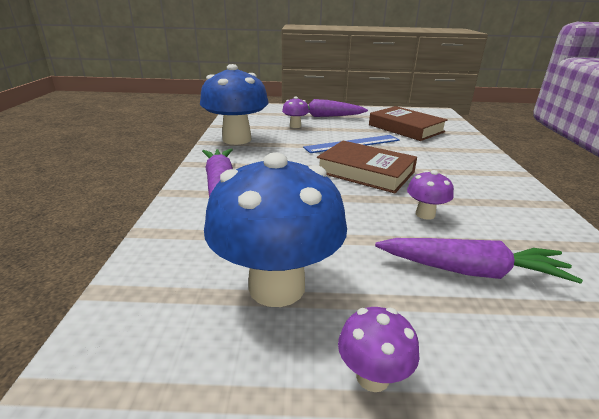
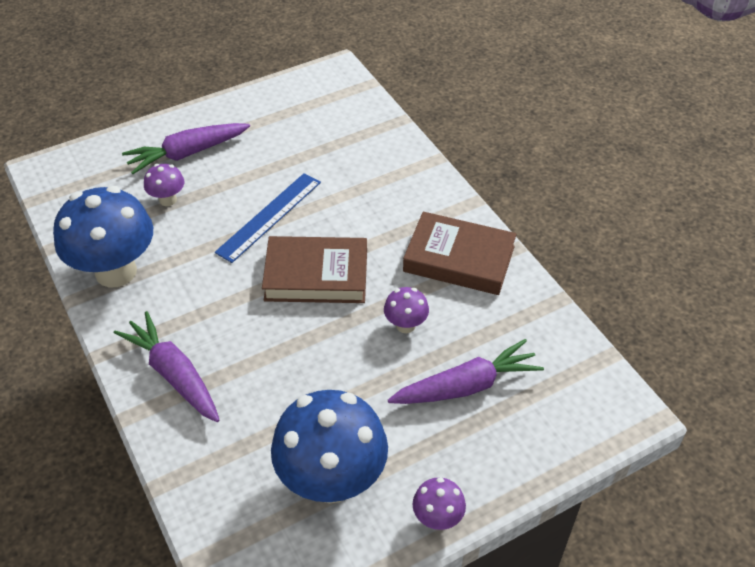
camera: 30 degrees left, 20 degrees up
(405, 128) = (314, 144): brown book -> brown book (459, 259)

